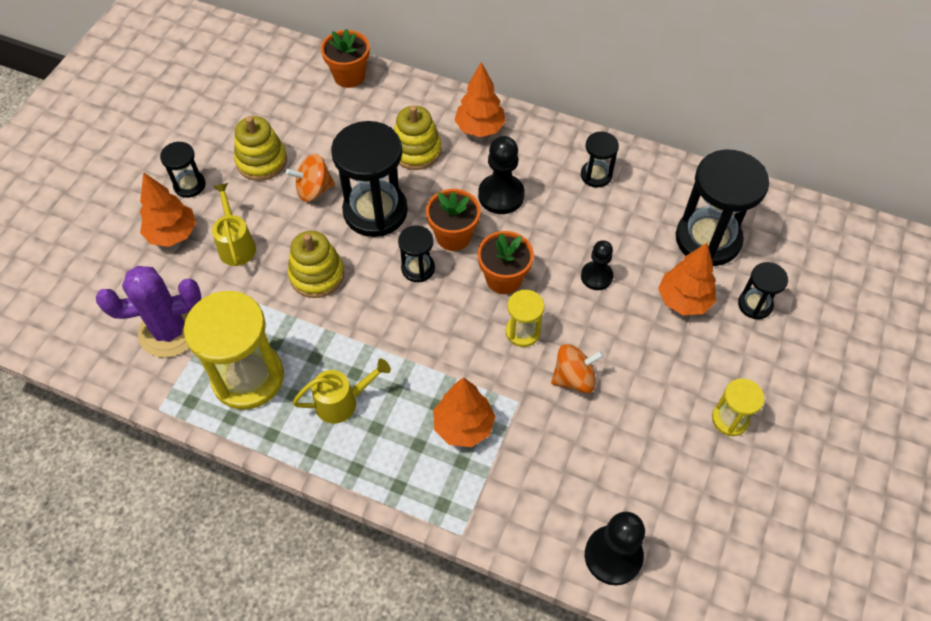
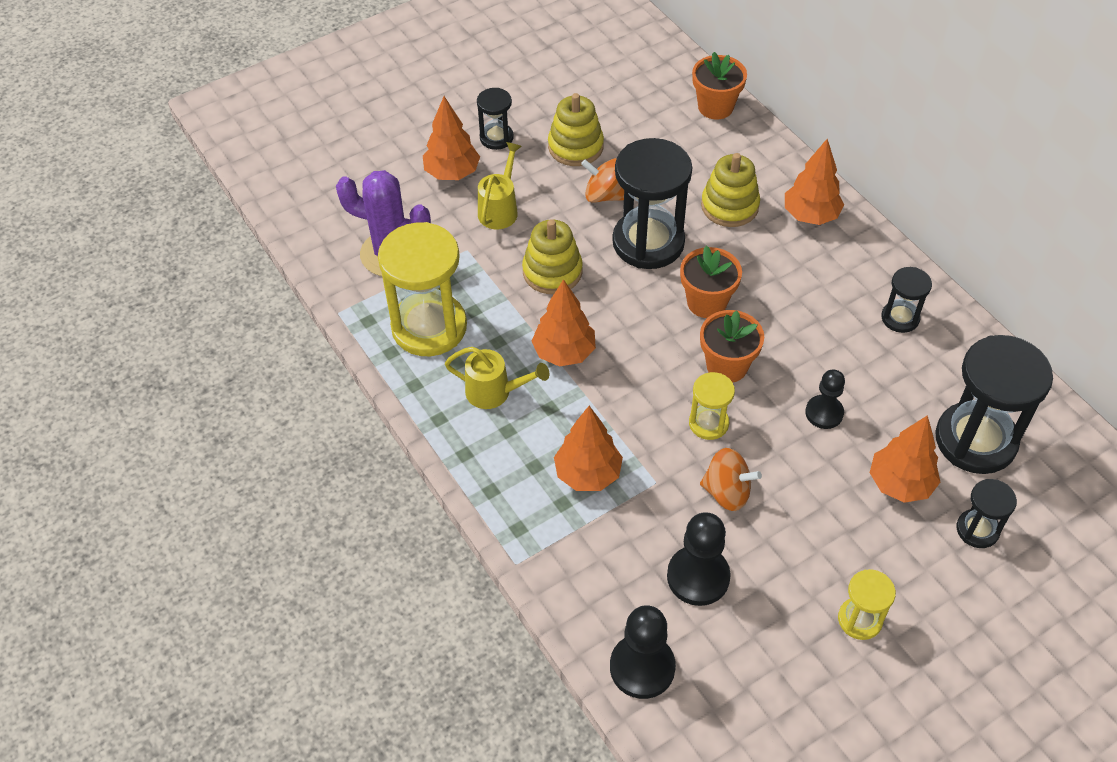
camera: 35 degrees right, 5 degrees down
(374, 337) = (564, 353): none -> orange tree
(418, 268) = (650, 314): black hourglass -> none
(501, 195) = (783, 288): black pawn -> black pawn (698, 577)

